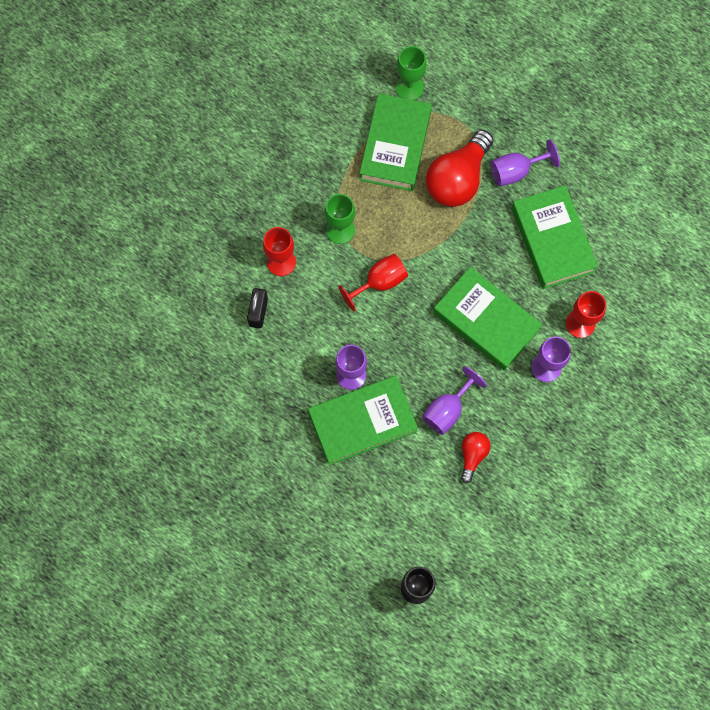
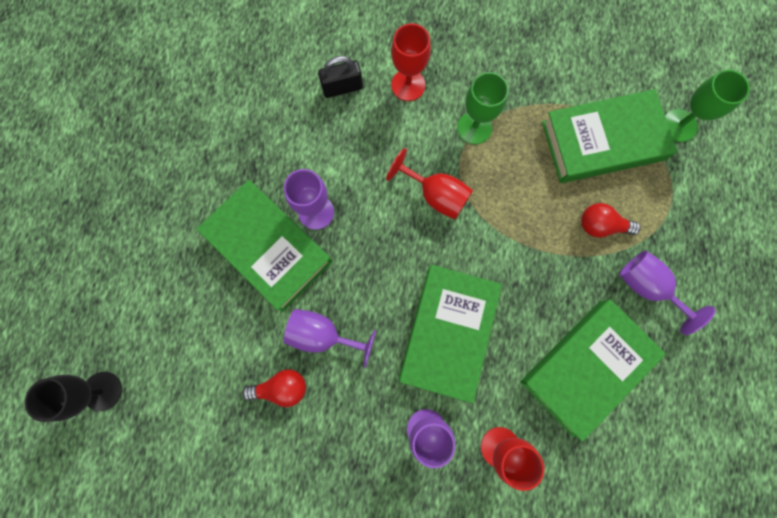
camera: 65 degrees right, 5 degrees up
(457, 179) = (601, 225): red light bulb -> red light bulb, size x0.51

